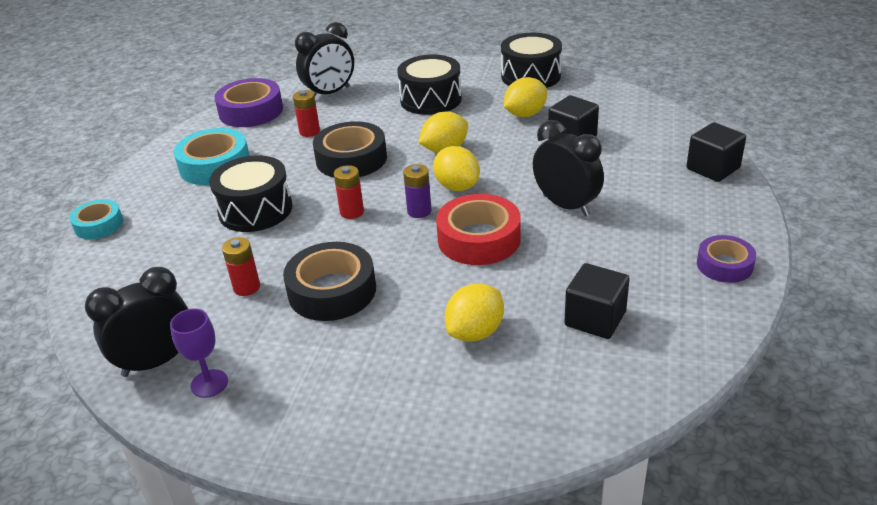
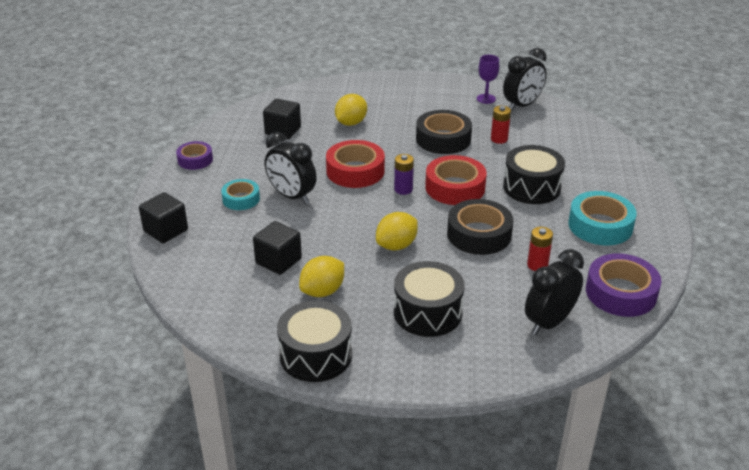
camera: 170 degrees right, 0 degrees up
(99, 225) = (644, 173): turquoise tape -> turquoise tape (241, 199)
(352, 212) = (455, 187): red battery -> red tape
(457, 186) = (378, 210): yellow lemon -> none

